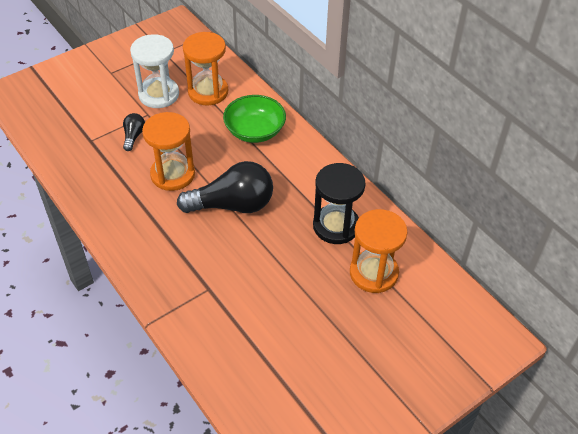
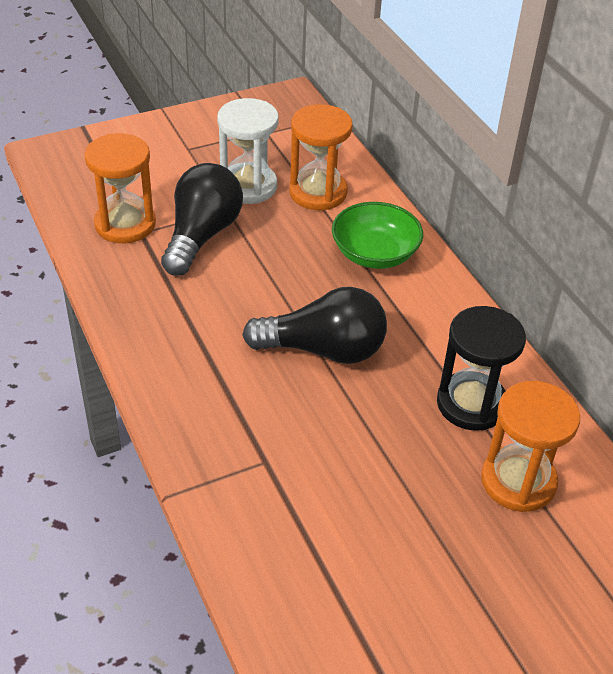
camera: 10 degrees right, 5 degrees down
(134, 136) = (202, 235): black light bulb -> black light bulb, size x2.17
(173, 174) = (246, 294): orange hourglass -> orange hourglass (125, 224)

